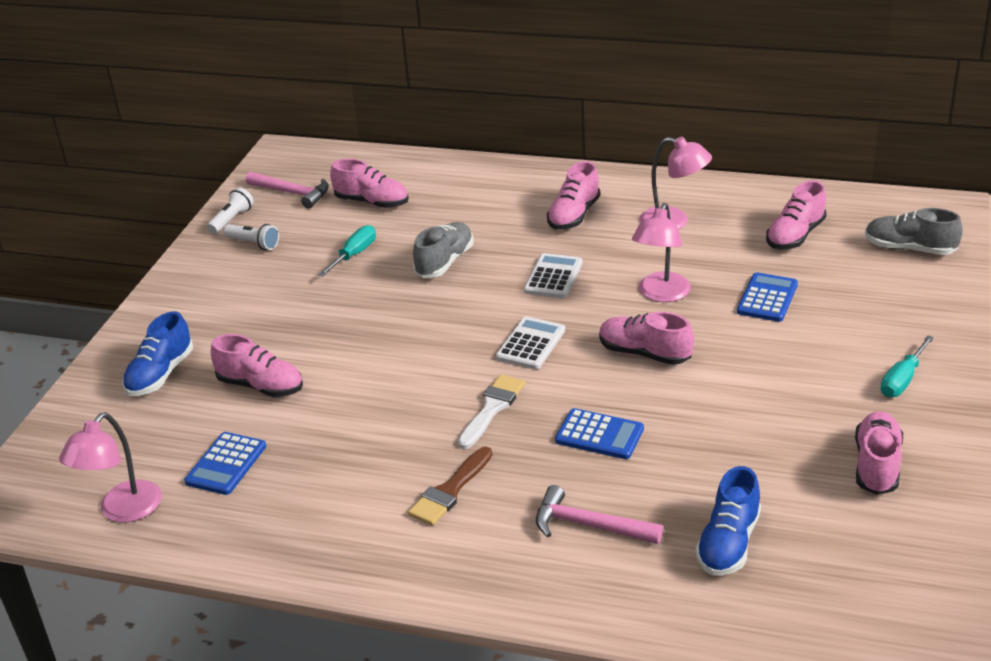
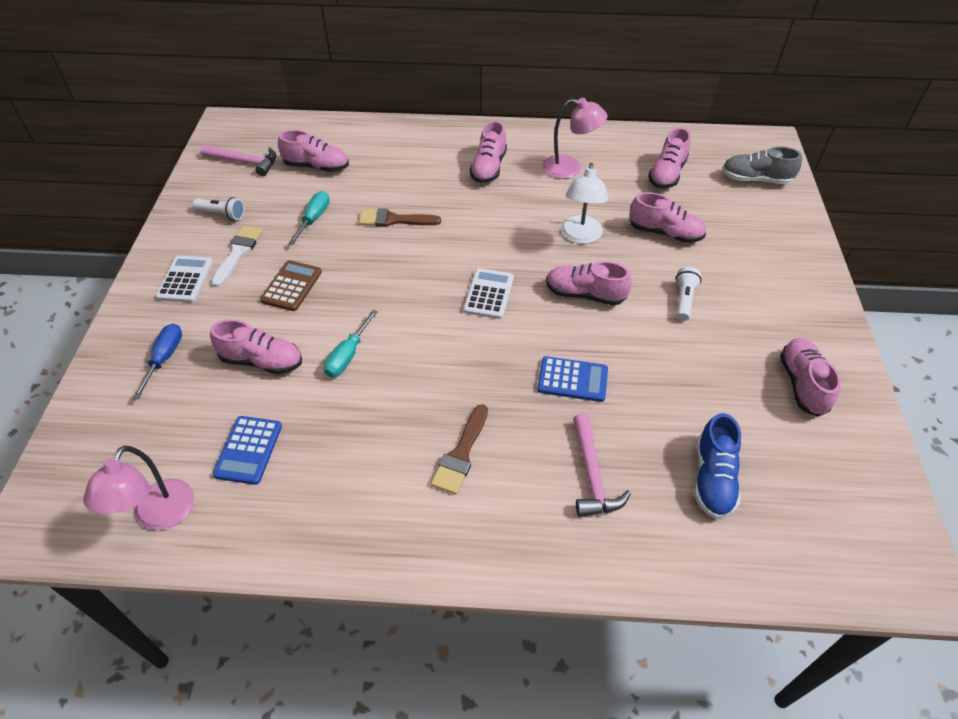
camera: 15 degrees left, 15 degrees up
(160, 374) = (164, 358): blue shoe -> blue screwdriver
(232, 220) = (196, 192): white flashlight -> white flashlight (684, 300)
(311, 319) = (291, 286): none -> brown calculator
(444, 262) = (394, 220): grey shoe -> brown brush
(492, 408) = (474, 362): white brush -> white brush (238, 253)
(553, 277) = (489, 227): white calculator -> white calculator (185, 279)
(589, 525) = (592, 475): pink hammer -> pink hammer turned 105 degrees counterclockwise
(661, 294) = (580, 236): pink lamp -> white lamp
(767, 298) = (665, 233): blue calculator -> pink shoe
(902, 380) = (792, 300): turquoise screwdriver -> turquoise screwdriver (348, 355)

